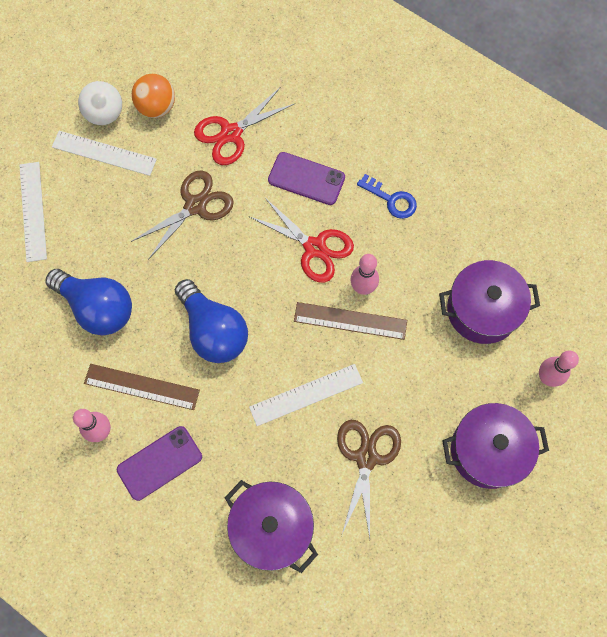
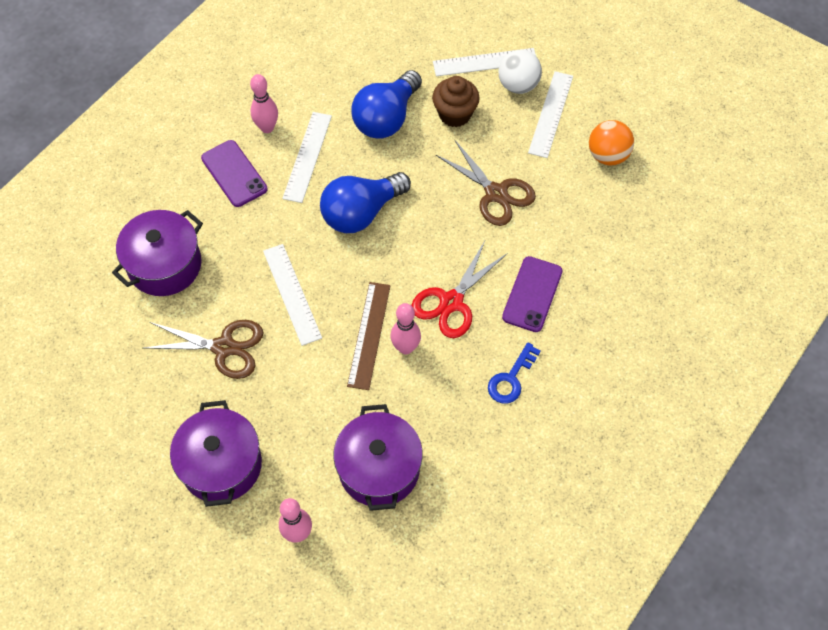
camera: 90 degrees right, 10 degrees down
(97, 241) = (455, 114): none -> brown cupcake
(105, 114) = (595, 112): white ball -> white ball (518, 85)
(141, 387) = (307, 156): brown ruler -> white ruler
(231, 133) = (582, 223): red scissors -> none

